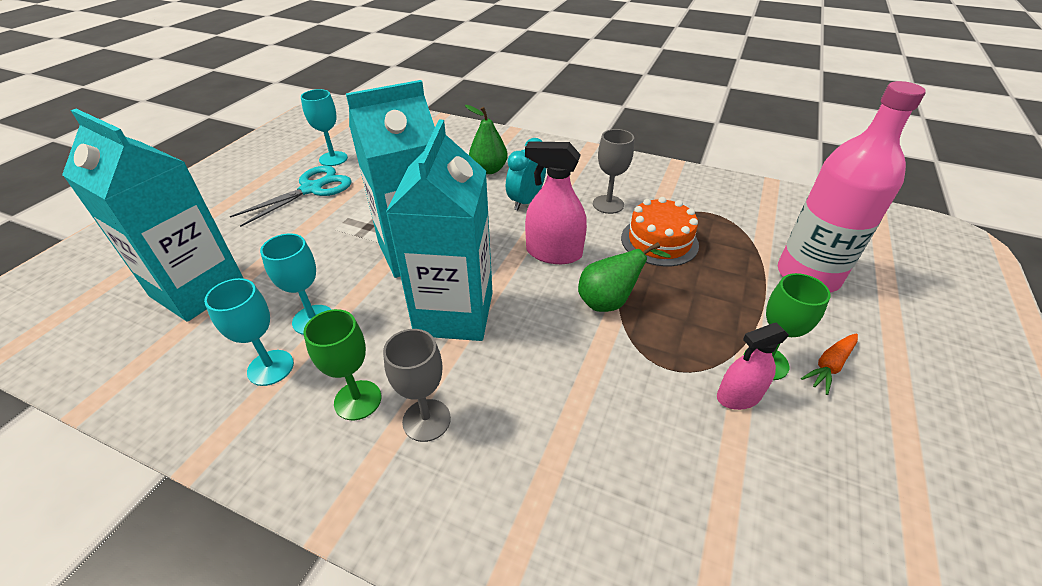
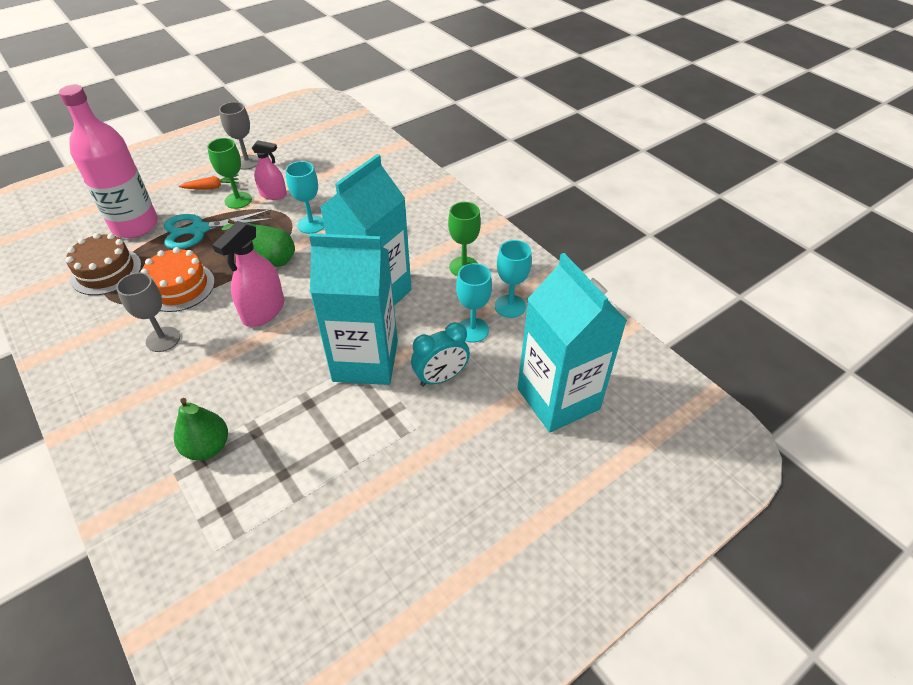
camera: 150 degrees left, 5 degrees up
(312, 189) = (418, 512): turquoise scissors -> turquoise scissors (198, 230)
(333, 159) = (366, 578): turquoise goblet -> turquoise goblet (311, 224)
(426, 420) = (432, 243): grey goblet -> grey goblet (247, 162)
(526, 201) = (223, 377): turquoise clock -> turquoise clock (441, 377)
(554, 253) = (263, 311): pink spray bottle -> pink spray bottle turned 75 degrees clockwise
(743, 227) = (106, 271): none -> brown cake

